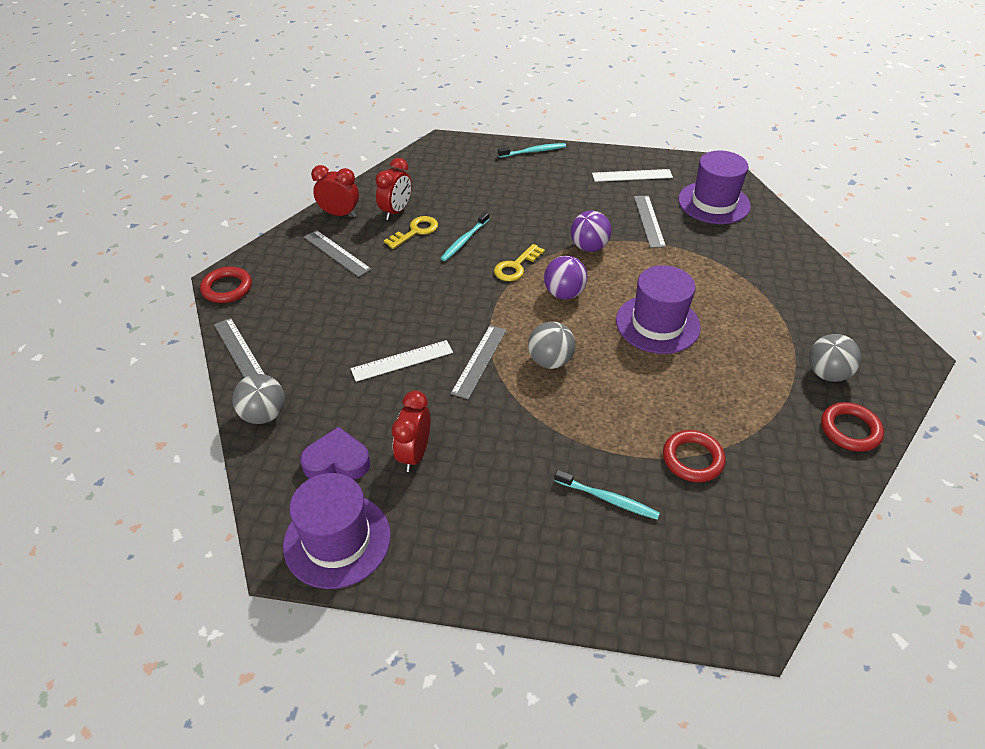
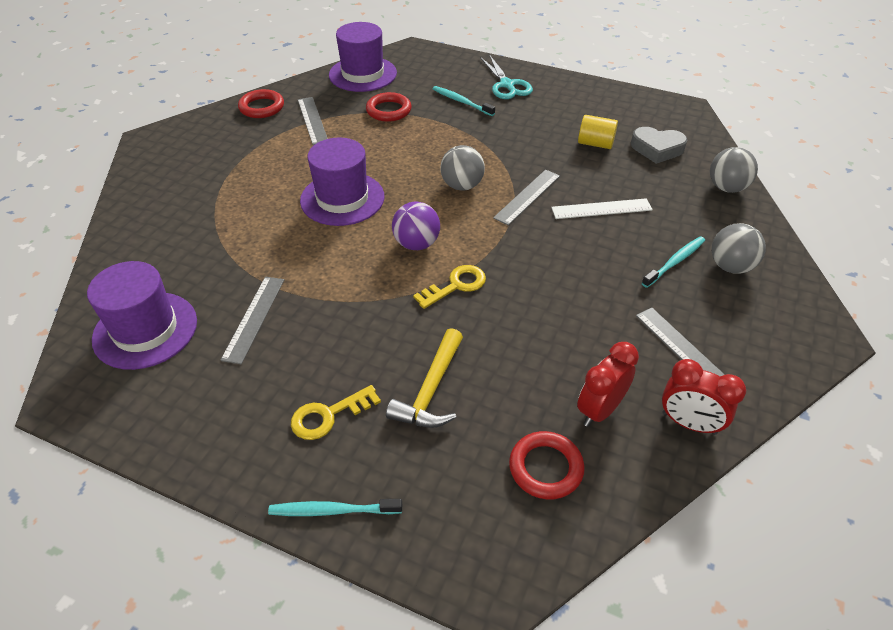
camera: 165 degrees left, 0 degrees up
(227, 288) = (817, 323): red ring -> red ring (545, 468)
(240, 351) = (771, 245): grey ruler -> grey ruler (312, 120)
(337, 461) = (657, 149): purple heart -> grey heart
(337, 540) = (652, 110): purple hat -> purple hat (363, 74)
(414, 454) = (595, 144): red clock -> yellow cylinder
(415, 231) = (573, 365): yellow key -> yellow key (329, 415)
(464, 241) = (509, 335): turquoise toothbrush -> turquoise toothbrush (675, 261)
(505, 203) = (430, 390): none -> yellow hammer
(558, 554) = (507, 85): none -> turquoise scissors
(589, 247) = (355, 295): purple ball -> none
(632, 175) = (210, 408): white ruler -> none
(827, 373) = (236, 139): grey ball -> grey ball (730, 266)

